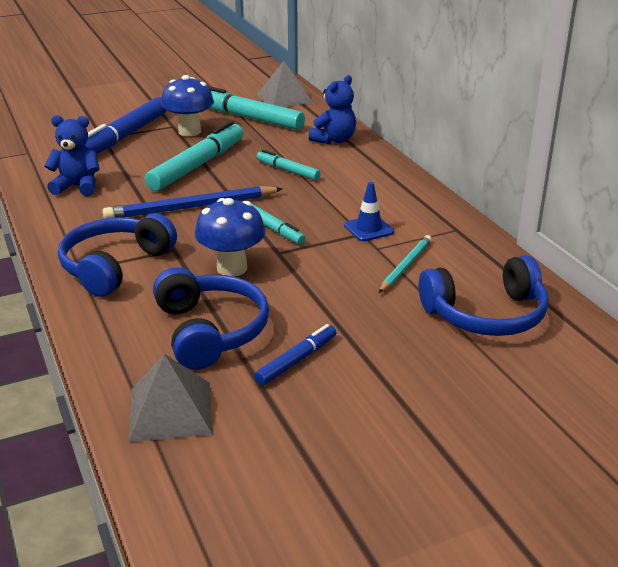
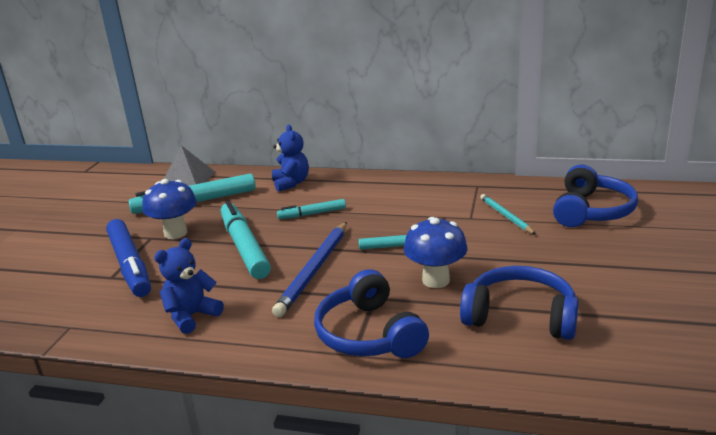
camera: 50 degrees left, 5 degrees down
(170, 410) = (620, 366): grey pyramid -> none
(297, 360) = (592, 292): blue marker -> none
(368, 229) = (441, 212): blue traffic cone -> none

